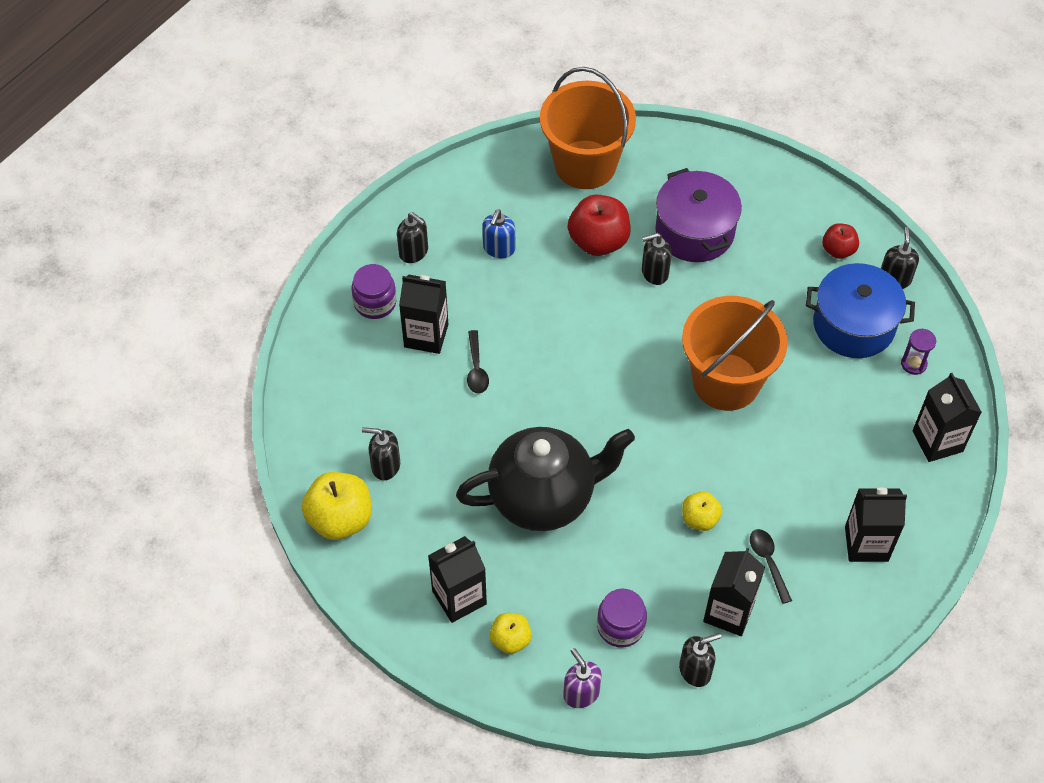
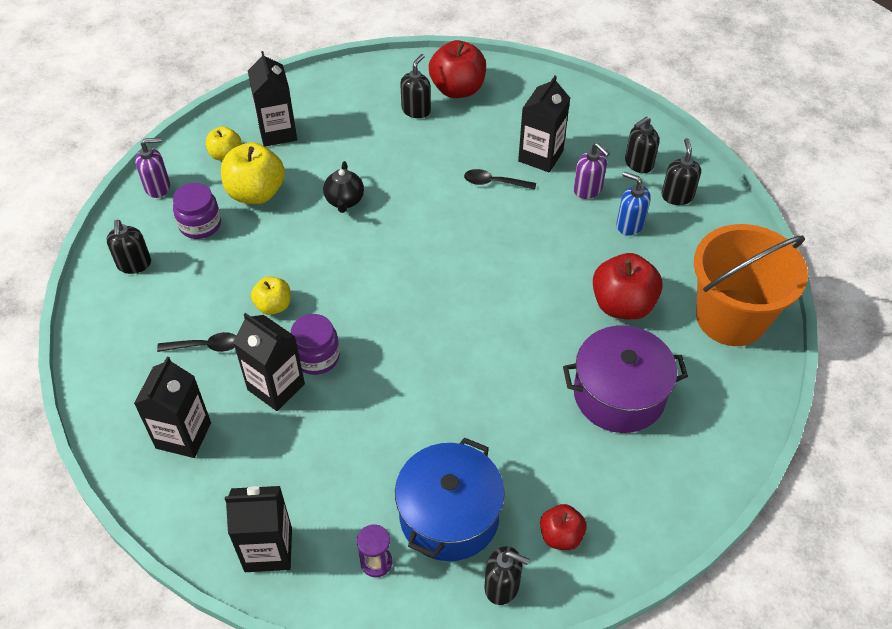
camera: 105 degrees right, 5 degrees down
(340, 433) = (457, 89): none -> red apple
(340, 519) = (378, 78): yellow apple -> yellow apple (256, 193)
(375, 303) = (586, 129): purple jar -> purple jar (316, 357)
(462, 288) = (588, 189): none -> purple soap dispenser
(543, 497) = (344, 201): black teapot -> black teapot, size x0.42
(654, 272) = (570, 343): black soap dispenser -> black soap dispenser (677, 196)
(726, 382) = (415, 369): orange bucket -> none
(729, 612) = (173, 302): black carton -> black carton (276, 387)

